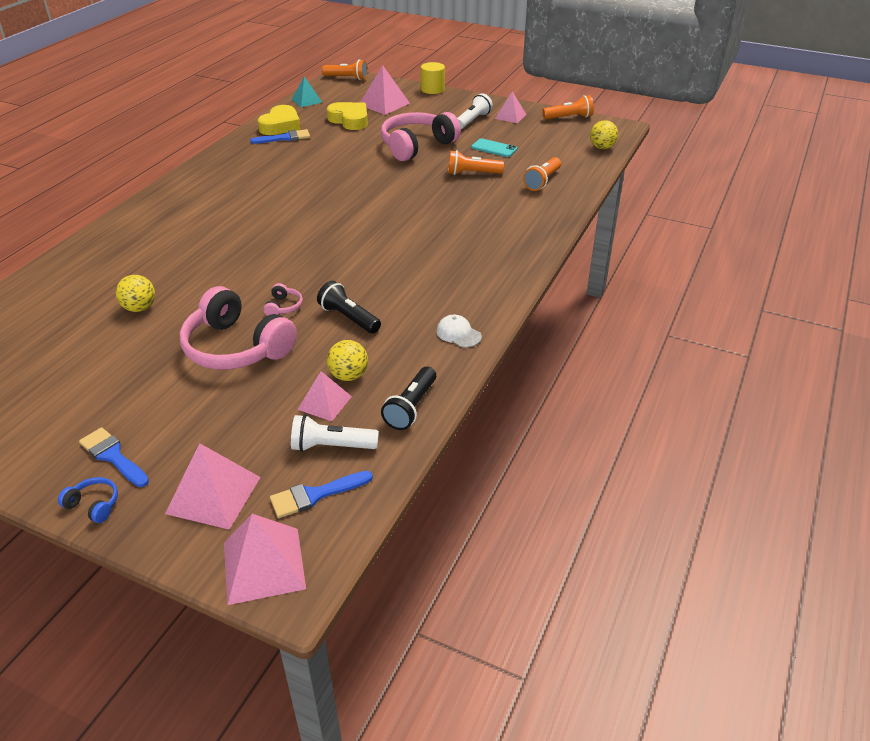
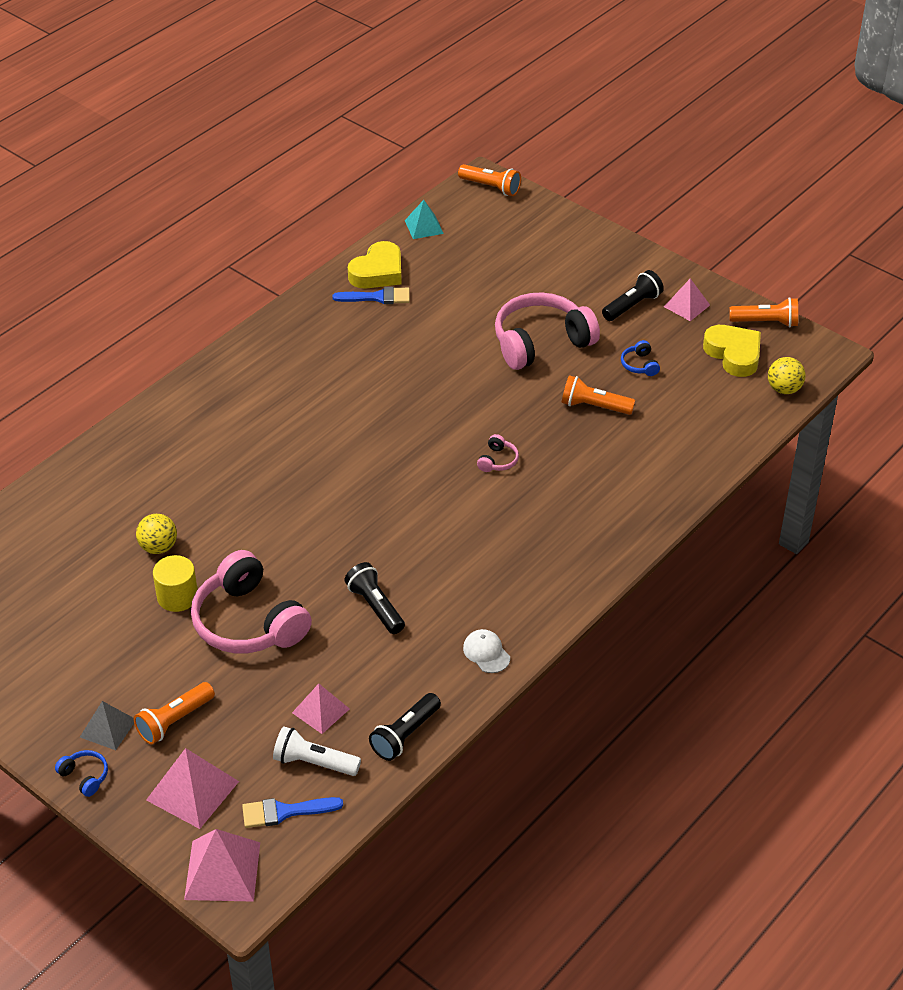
camera: 15 degrees right, 5 degrees up
(113, 456) = (108, 728): blue brush -> grey pyramid
(283, 307) = (310, 577): pink headphones -> pink headphones (498, 461)
(348, 376) = (354, 682): yellow ball -> none
(350, 120) = (470, 276): yellow heart -> yellow heart (734, 354)
(384, 104) = (525, 251): pink pyramid -> none
(432, 89) = (600, 231): yellow cylinder -> yellow cylinder (177, 596)
(473, 120) = (632, 305): white flashlight -> black flashlight
(494, 148) = (639, 365): turquoise phone -> blue headphones
(542, 181) = (677, 437): orange flashlight -> orange flashlight (174, 721)

